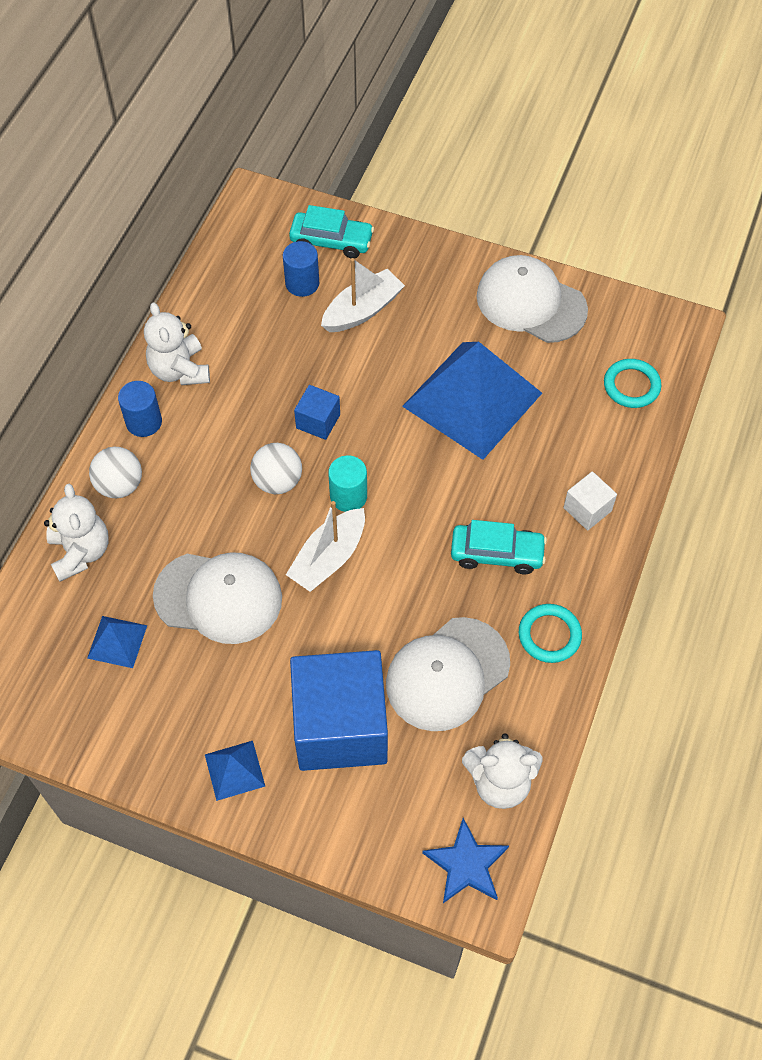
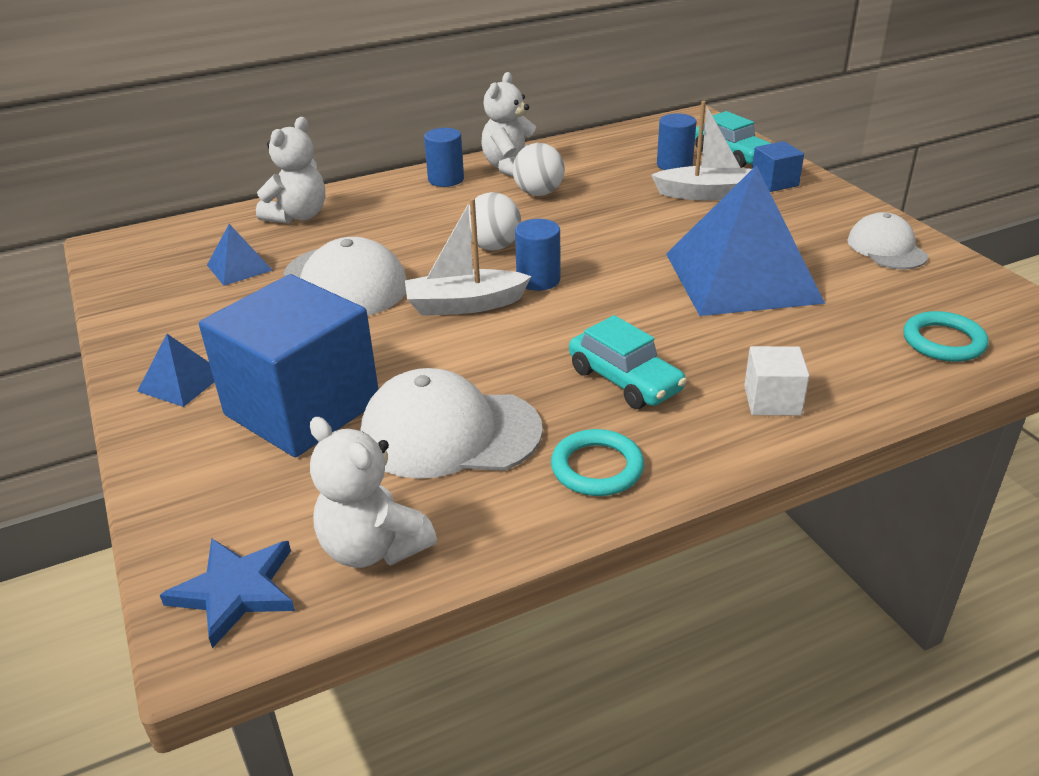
camera: 45 degrees right, 25 degrees down
(120, 485) = (378, 199): white ball -> white ball (538, 193)
(318, 421) = (578, 231): blue cube -> blue cube (774, 182)
(348, 496) = (538, 280): turquoise cylinder -> blue cylinder
(531, 303) = (886, 248): white cap -> white cap, size x0.62

